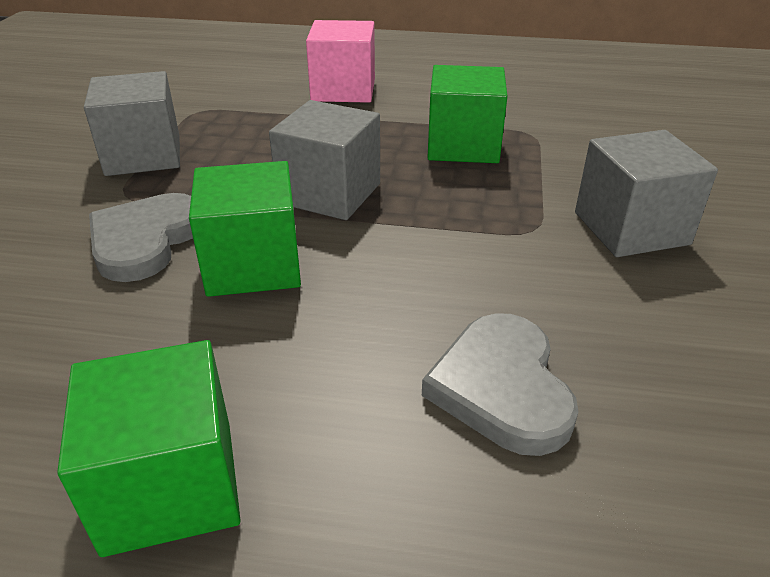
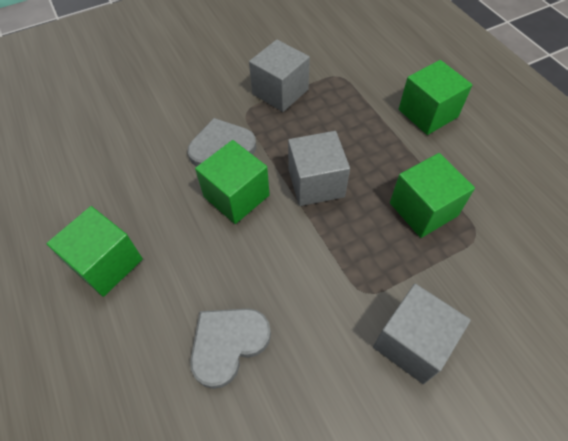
camera: 55 degrees right, 20 degrees up
(343, 90) = (427, 113): pink cube -> green cube

